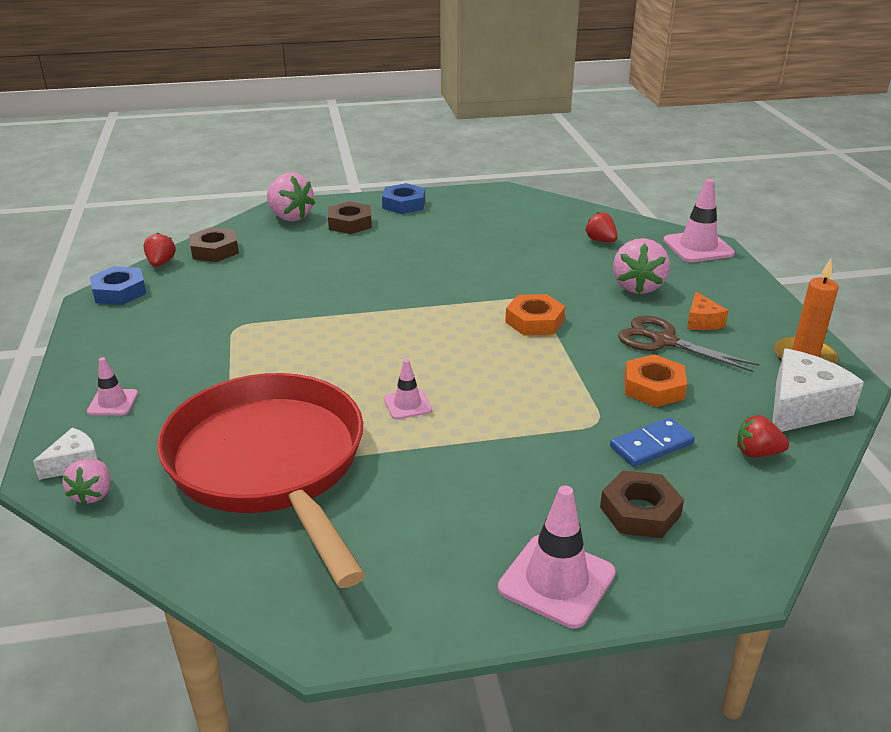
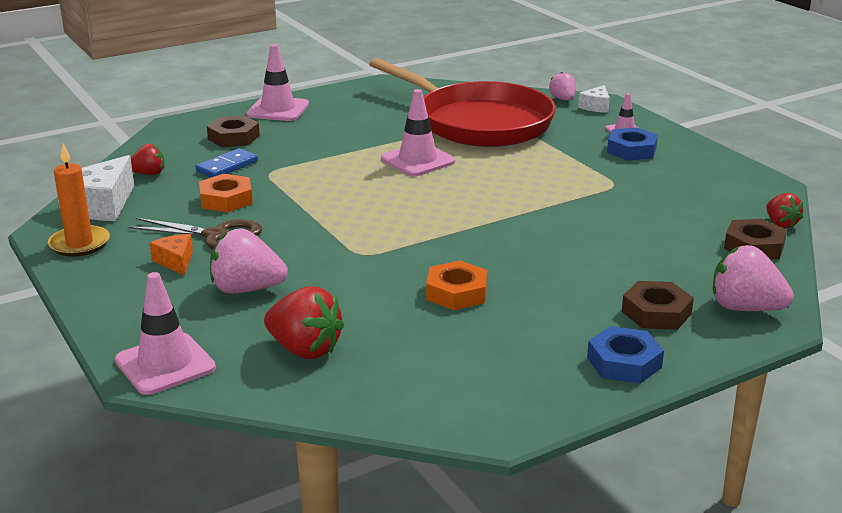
camera: 160 degrees right, 5 degrees down
(119, 292) = (764, 193): blue nut -> blue nut (631, 150)
(407, 404) = (417, 160): pink traffic cone -> pink traffic cone, size x1.78
(534, 321) = (348, 233): orange nut -> orange nut (456, 292)
(600, 240) = (305, 349): red strawberry -> red strawberry, size x1.69
(638, 286) = (247, 289): pink strawberry -> pink strawberry turned 75 degrees counterclockwise

